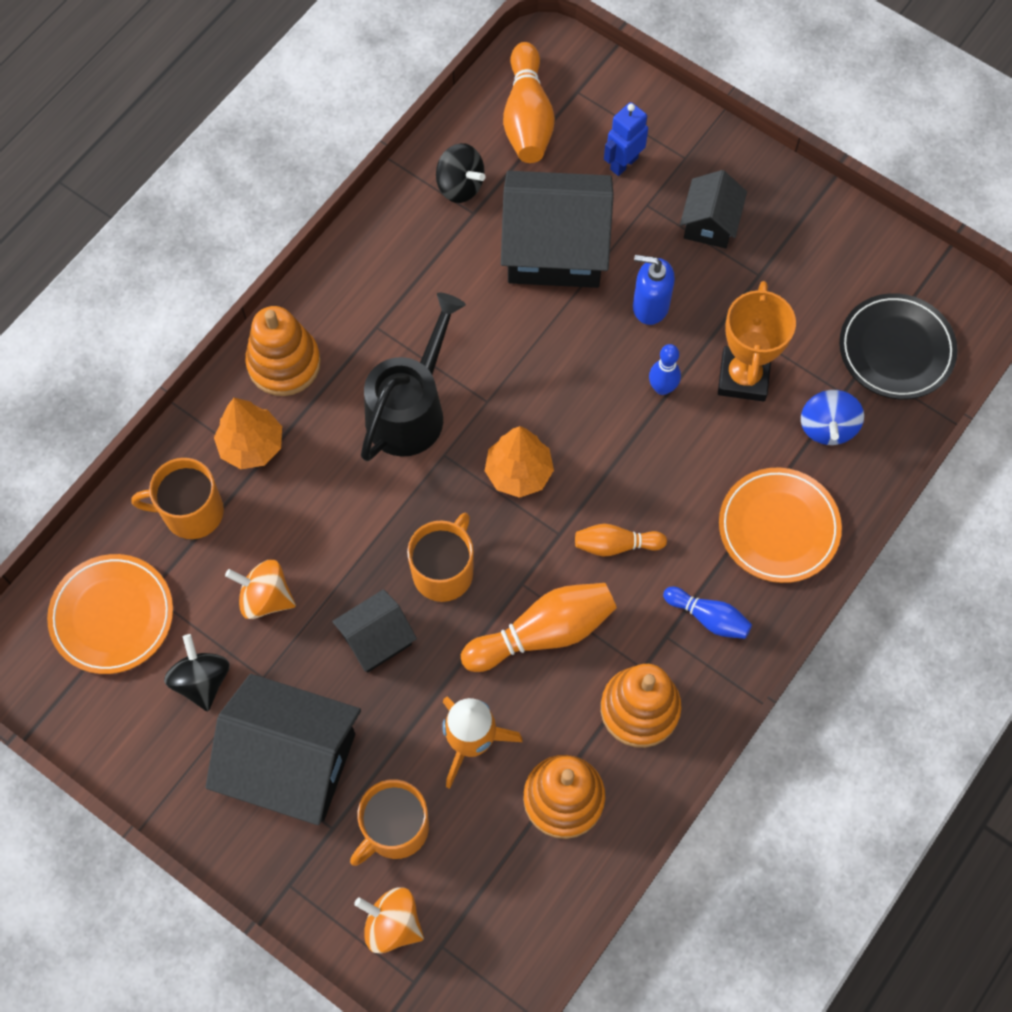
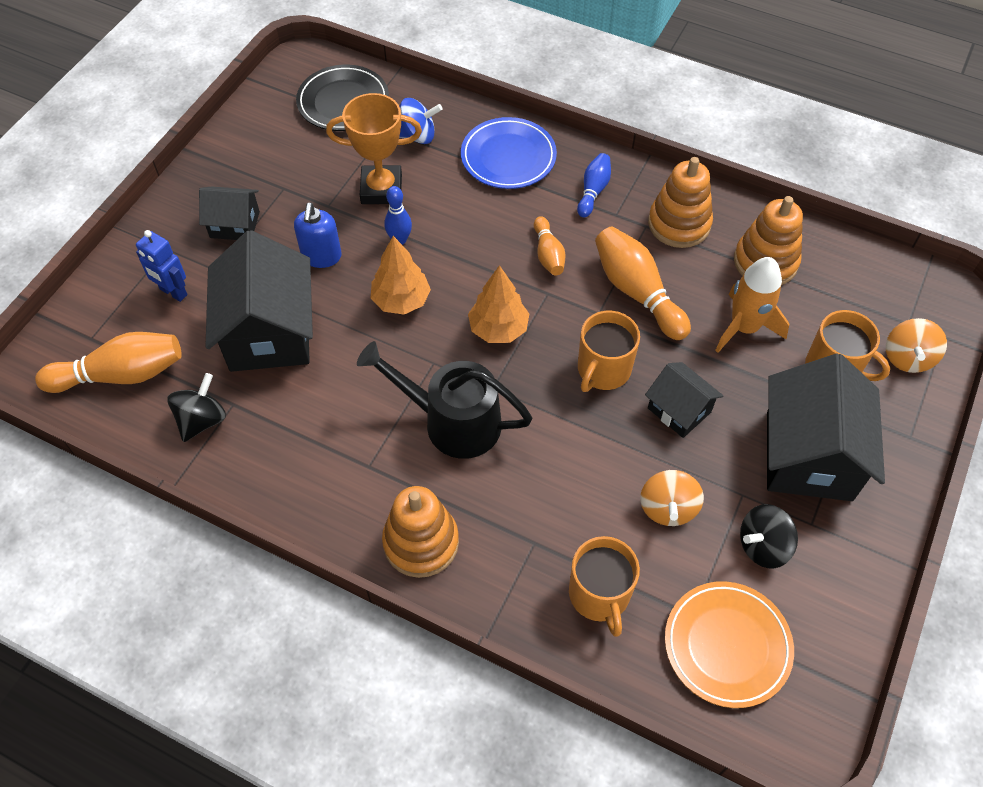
camera: 100 degrees left, 10 degrees down
(252, 445) = (516, 553): orange tree -> orange tree (401, 300)
(444, 571) = (603, 370): orange mug -> orange mug turned 75 degrees counterclockwise
(778, 527) = (508, 157): orange plate -> blue plate

